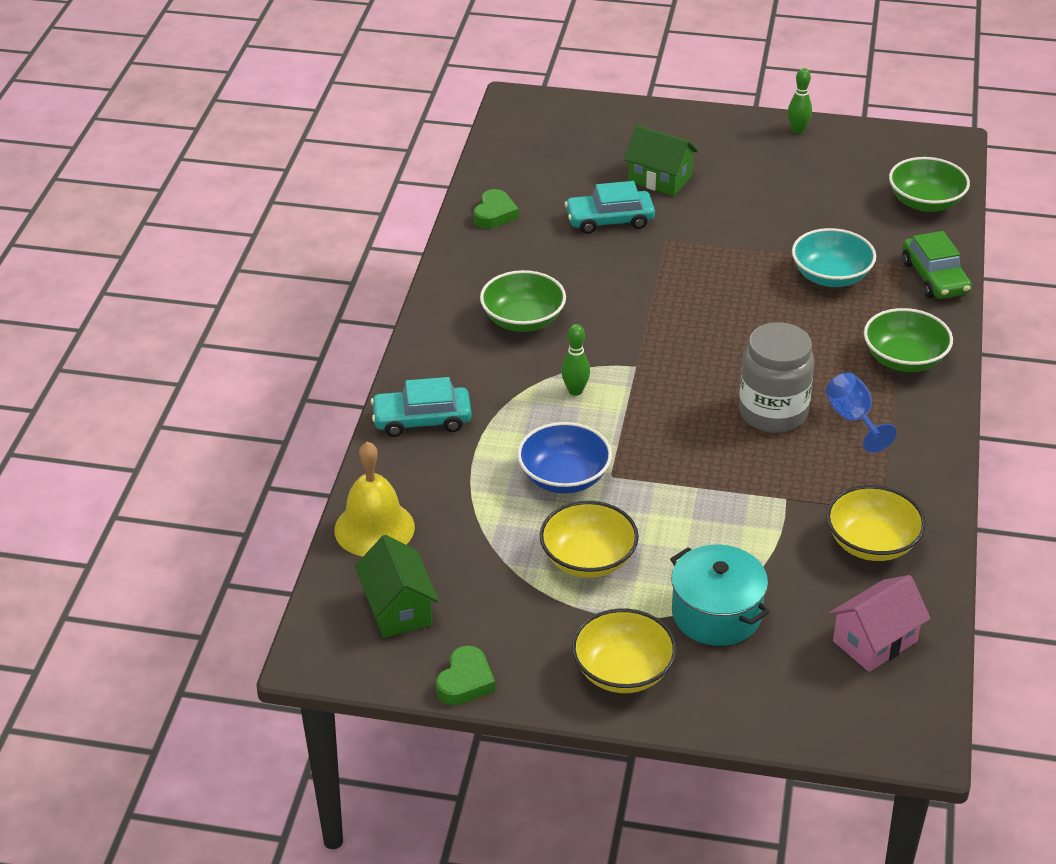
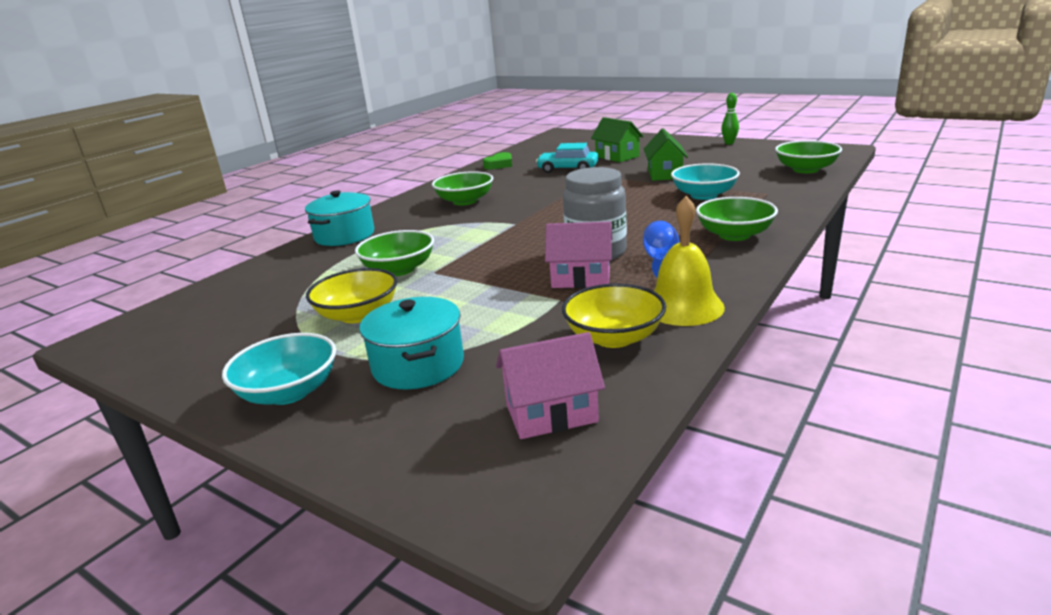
camera: 25 degrees right, 15 degrees down
(374, 528) = (239, 280): yellow bell -> yellow bell (683, 306)
(398, 608) = (187, 323): green house -> green house (664, 174)
(422, 420) = (344, 235): turquoise car -> turquoise pot
(465, 681) = (162, 375): green heart -> none
(564, 477) = (399, 269): blue bowl -> green bowl
(575, 391) = (460, 231): green bowling pin -> none
(623, 671) = (289, 392): yellow bowl -> turquoise bowl
(785, 461) = (581, 278): none -> pink house
(935, 277) = (791, 199): green car -> none

